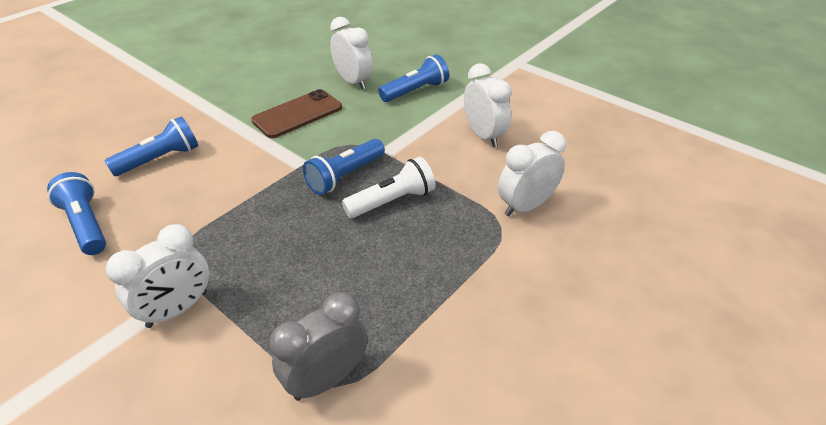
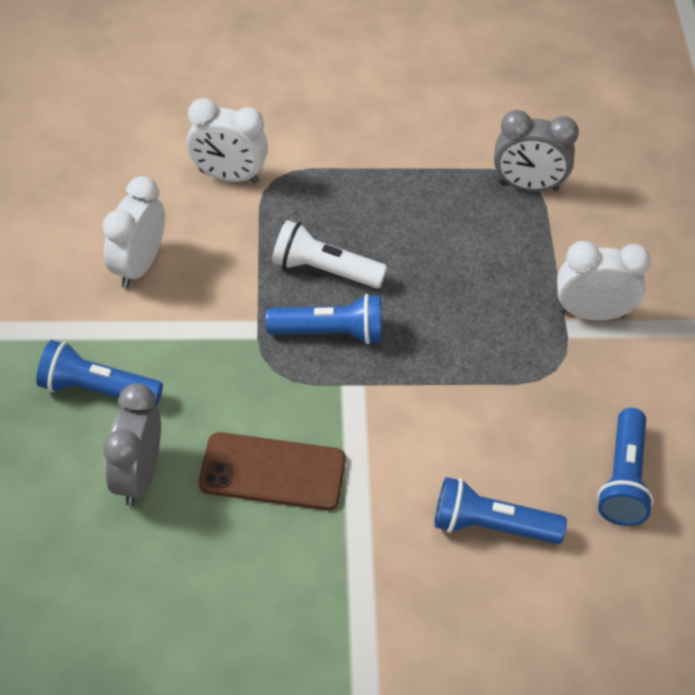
camera: 135 degrees left, 10 degrees up
(353, 82) = (138, 476): white clock -> grey clock

